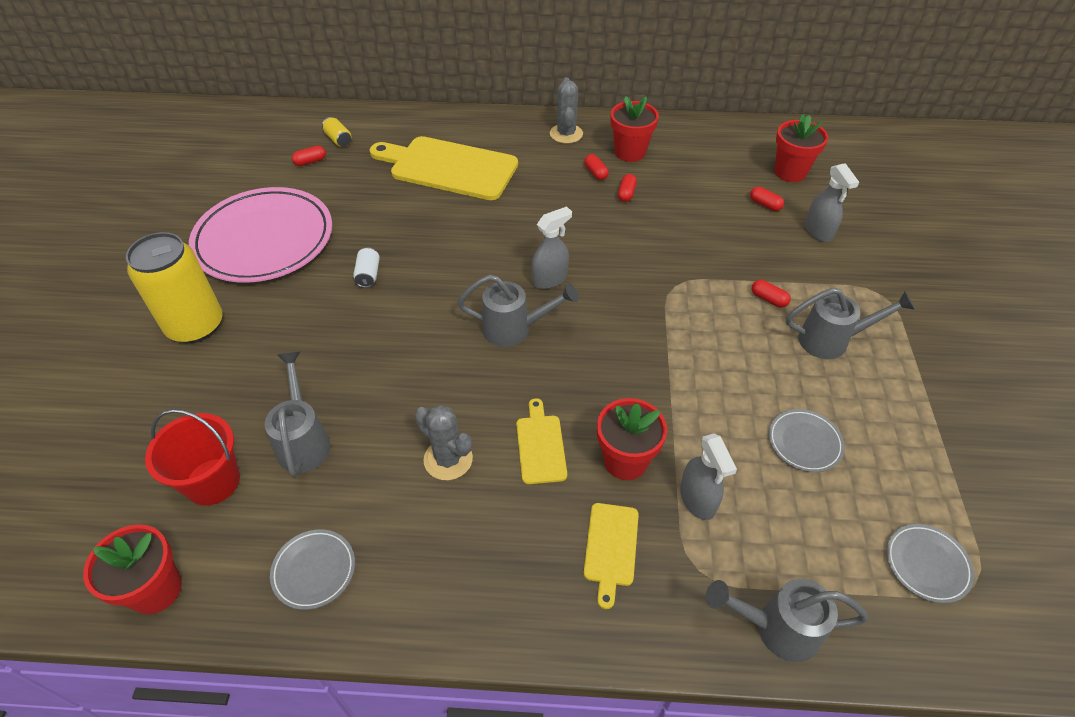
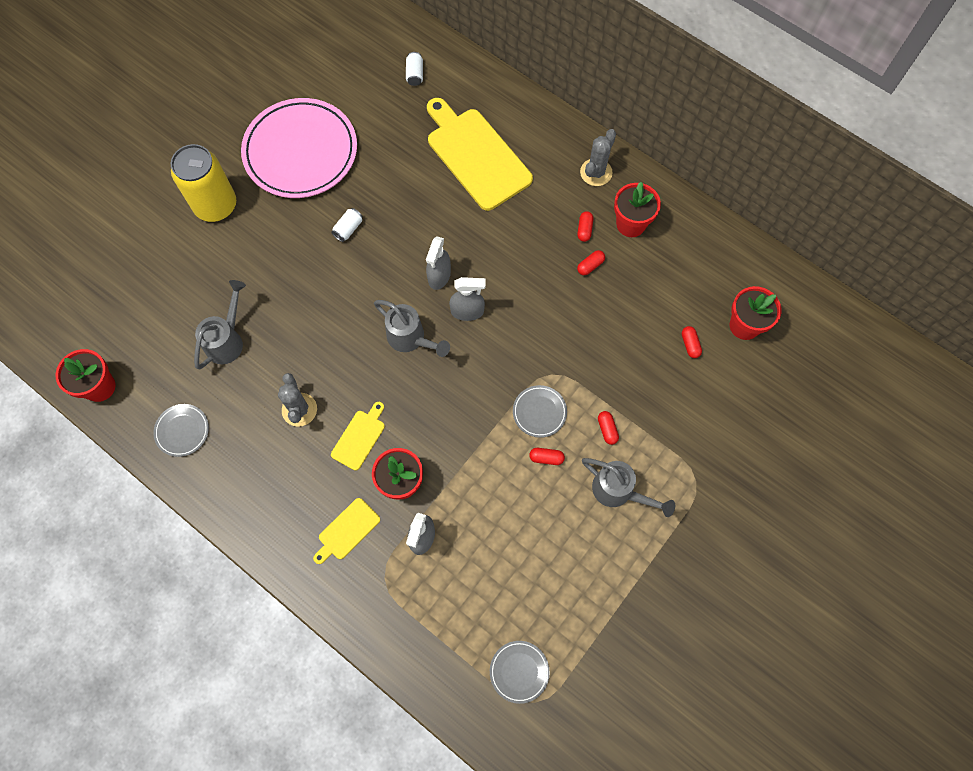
camera: 35 degrees right, 20 degrees up
(212, 481) = (163, 335): red bucket -> none
(310, 162) = (379, 88): red capsule -> red capsule (546, 458)
(338, 139) = (415, 74): yellow can -> white can
(776, 628) = (397, 640): grey watering can -> none
(804, 442) = (523, 548): grey plate -> grey plate (539, 412)
(818, 231) = (707, 396): grey spray bottle -> grey spray bottle (439, 276)

